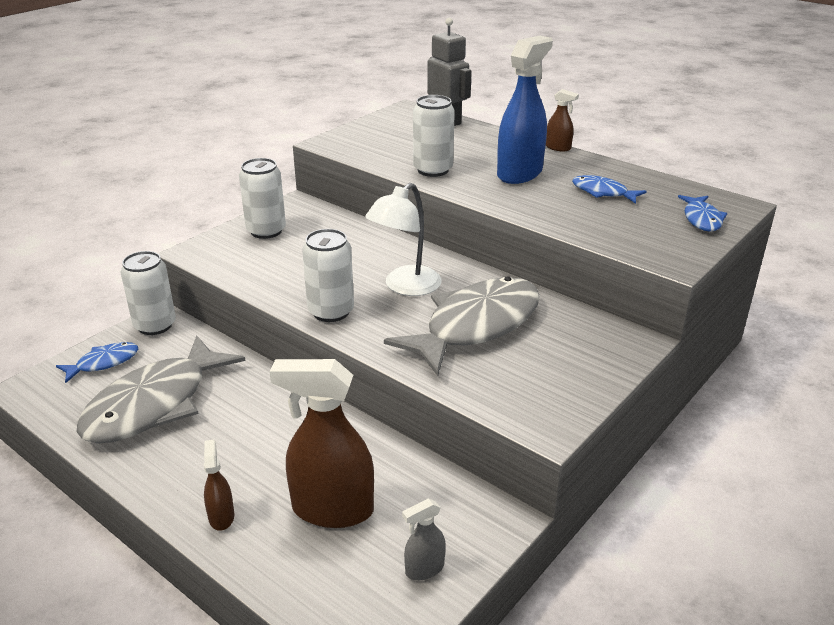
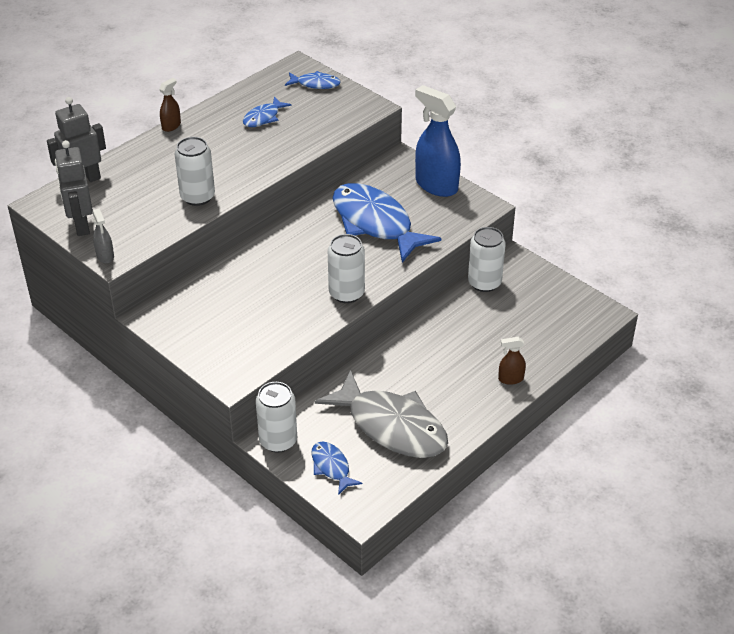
camera: 85 degrees left, 10 degrees up
(266, 231) = (203, 334): white can -> white can (484, 283)
(332, 509) = (505, 328): brown spray bottle -> none
(376, 126) = (81, 225): none -> grey robot
(405, 287) = (317, 254): white lamp -> none
(424, 569) = (550, 292): grey spray bottle -> grey spray bottle (105, 256)
(476, 326) = (375, 223): grey fish -> blue fish
(520, 173) = (218, 152): blue spray bottle -> blue spray bottle (436, 185)

